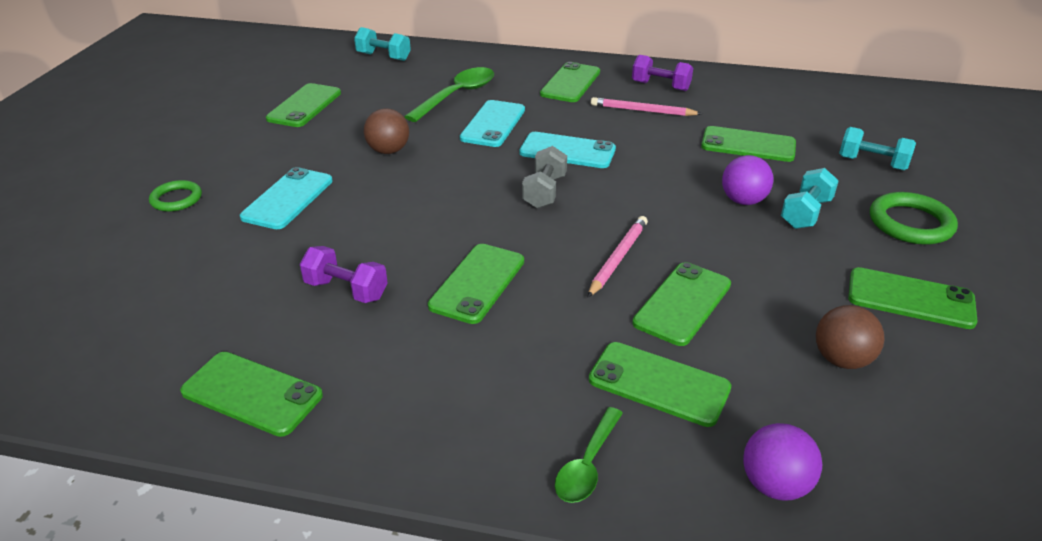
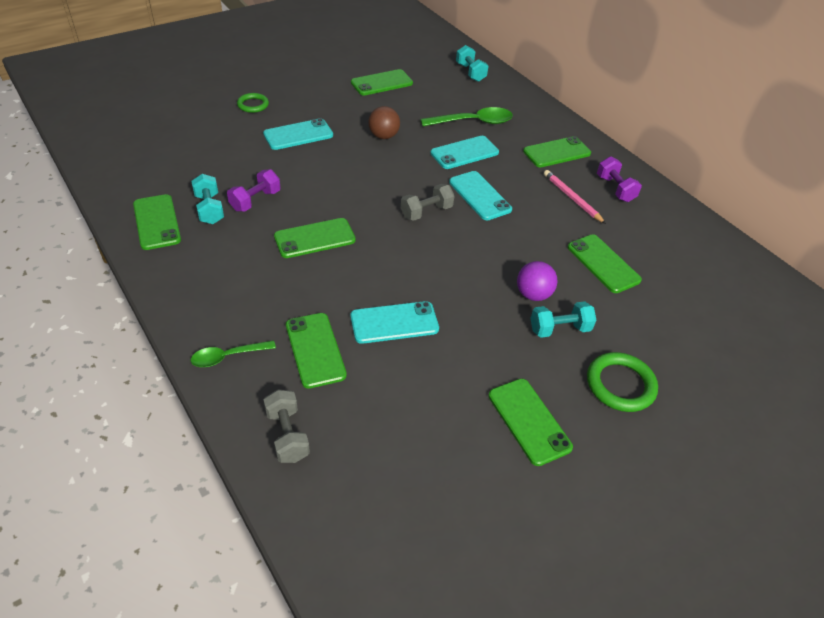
camera: 40 degrees right, 10 degrees up
(346, 290) = (255, 200): purple dumbbell -> purple dumbbell turned 60 degrees clockwise
(618, 258) = (403, 275): pink pencil -> none
(682, 303) = (394, 322): green phone -> turquoise phone
(775, 485) = (287, 435): purple ball -> grey dumbbell
(841, 360) = (425, 415): brown ball -> none
(872, 163) = (672, 332): turquoise dumbbell -> turquoise dumbbell (209, 209)

